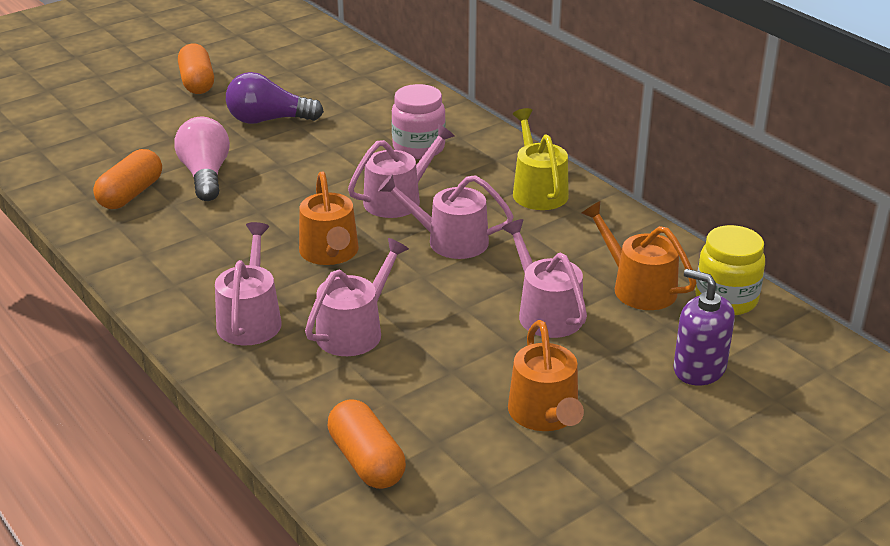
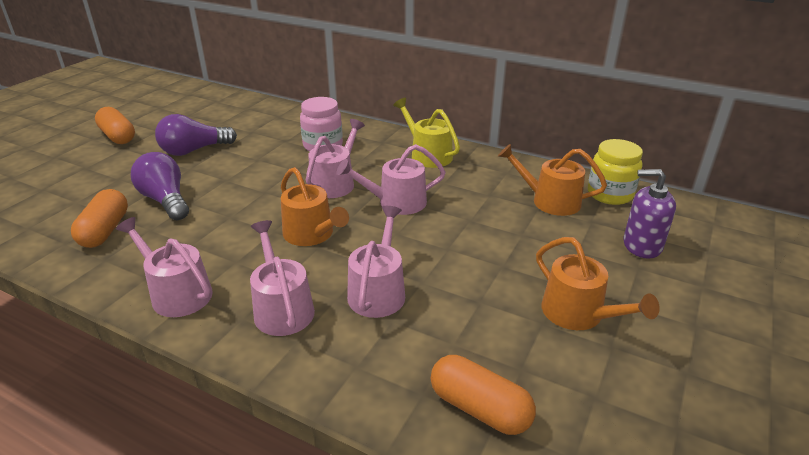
camera: 25 degrees left, 0 degrees up
(205, 175) = (166, 200): pink light bulb -> purple light bulb
(546, 312) = (507, 235): pink watering can -> pink watering can (177, 293)

